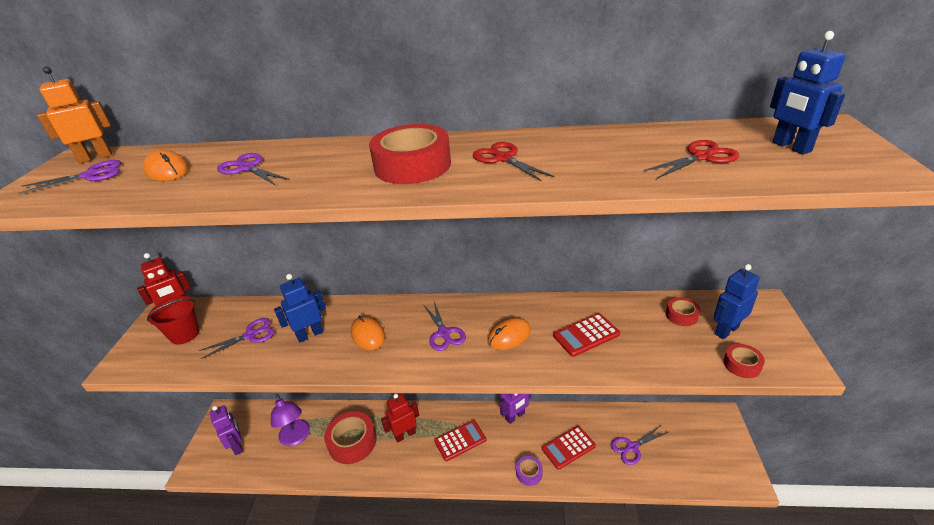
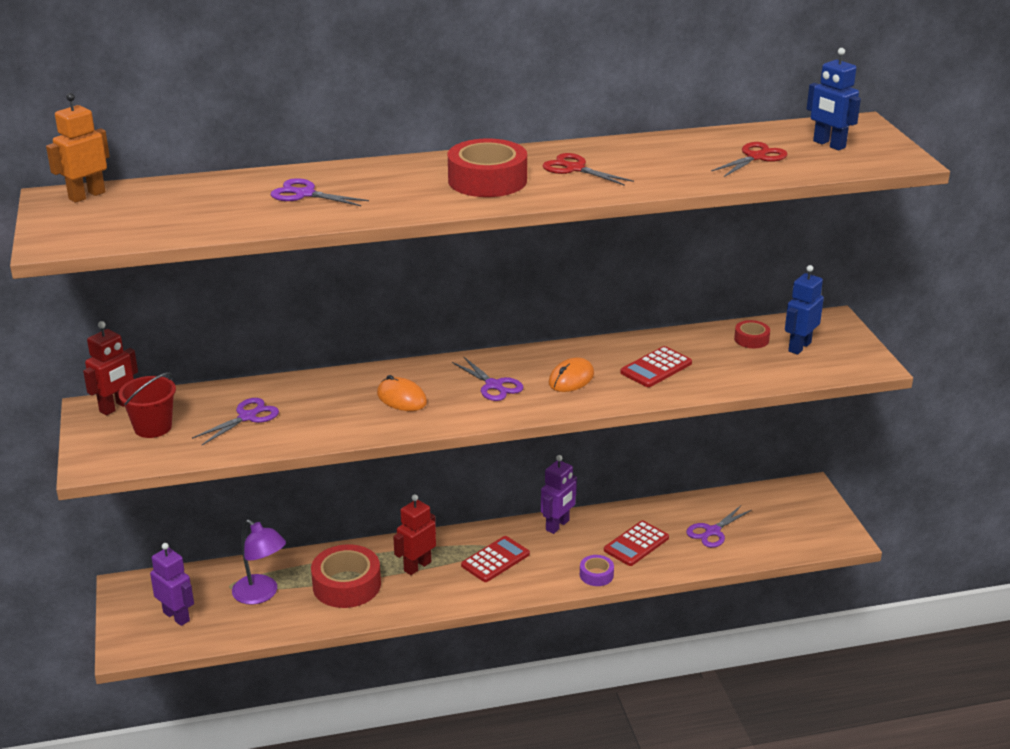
camera: 20 degrees left, 5 degrees down
(91, 175) = (116, 213): purple scissors -> none
(167, 170) = (207, 202): orange mouse -> none
(310, 334) = (326, 407): blue robot -> none
(742, 364) = (818, 372): red tape -> none

